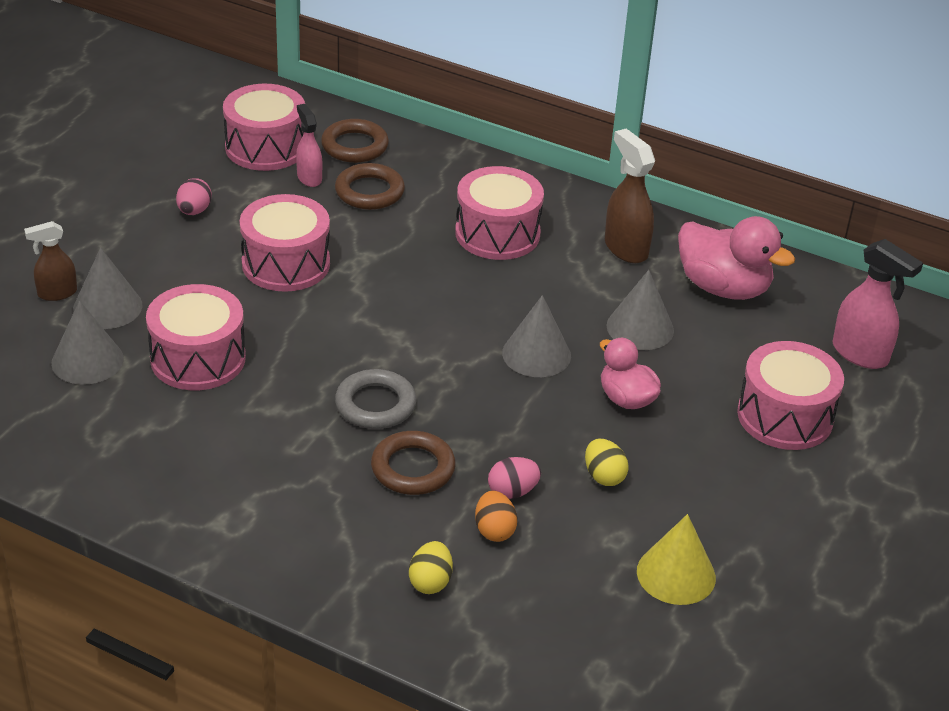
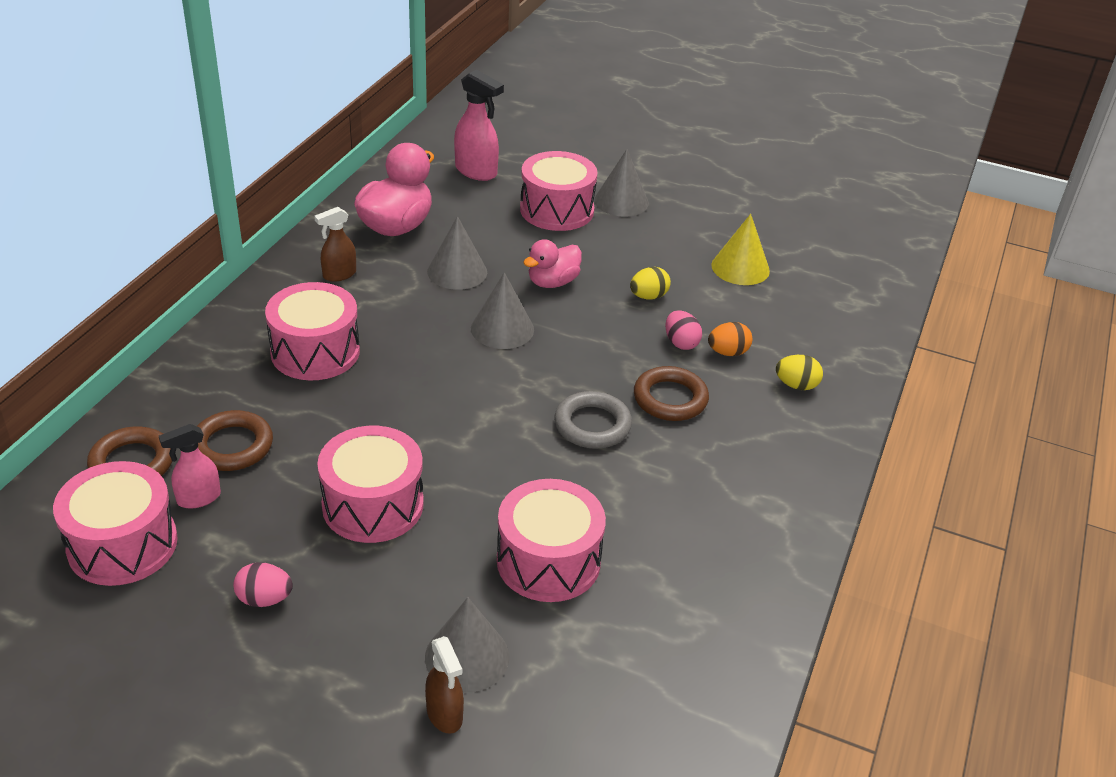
camera: 95 degrees left, 0 degrees up
(87, 360) = (569, 659): grey cone -> grey cone (621, 201)
(625, 248) = (339, 275): brown spray bottle -> brown spray bottle, size x0.64
(860, 354) = (476, 171): pink spray bottle -> pink spray bottle turned 90 degrees clockwise

